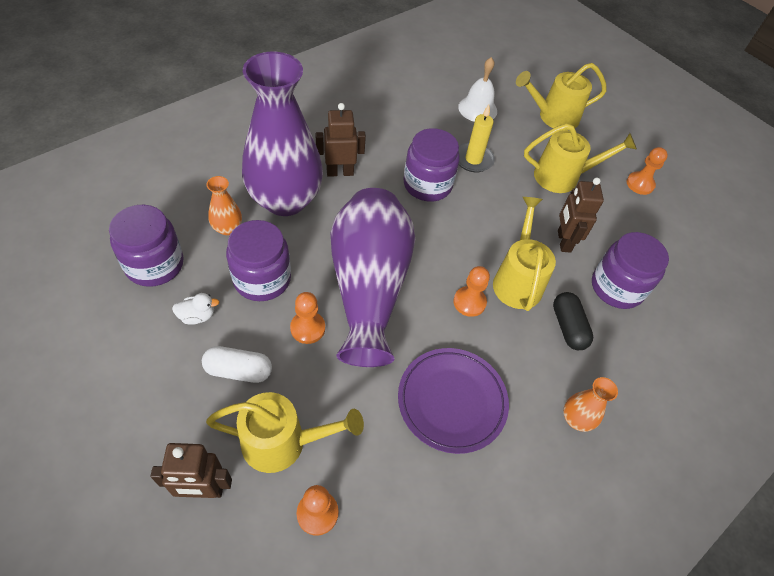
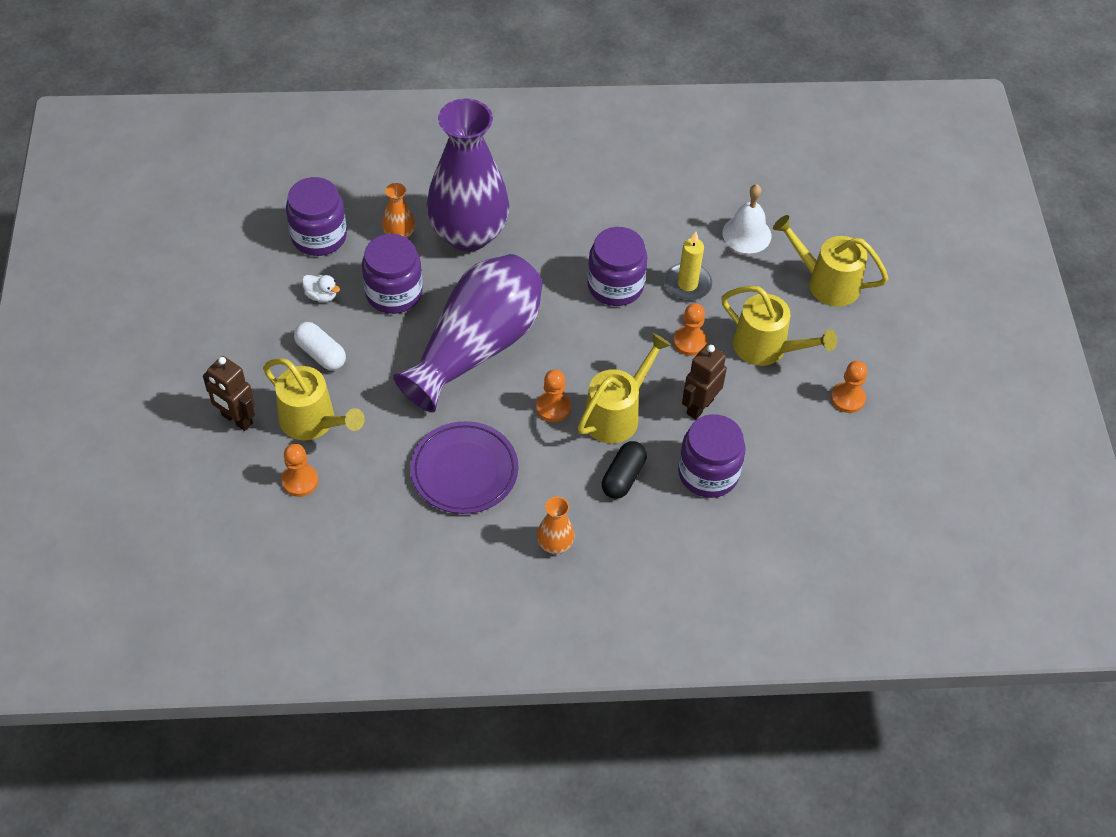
camera: 40 degrees right, 0 degrees up
(307, 328) = (398, 352): orange pawn -> orange pawn (689, 342)
(340, 172) = (541, 232): brown robot -> none

